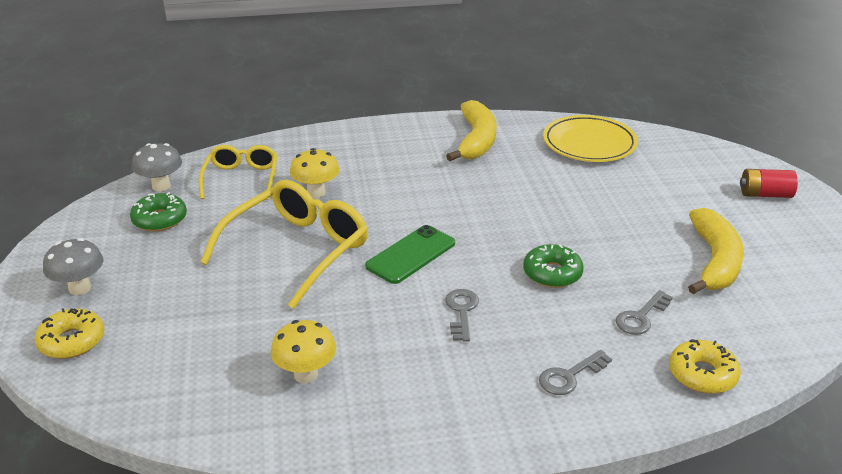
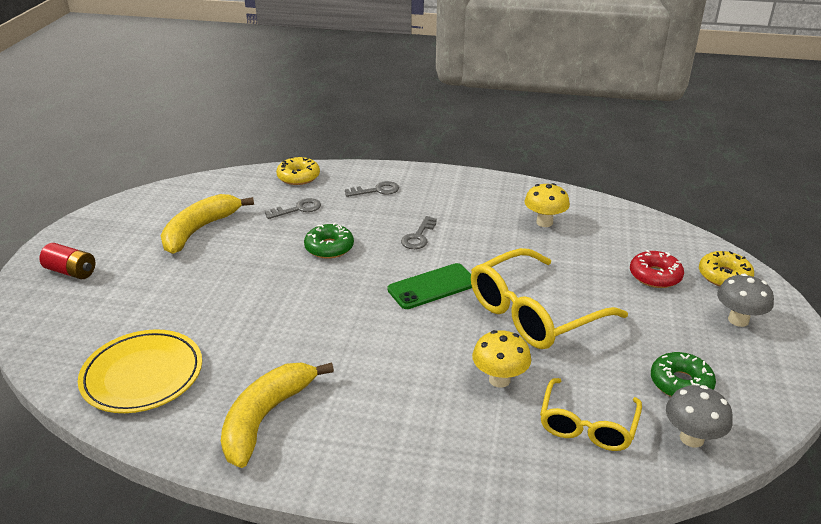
camera: 160 degrees left, 0 degrees up
(160, 322) = (655, 276): none -> red donut

